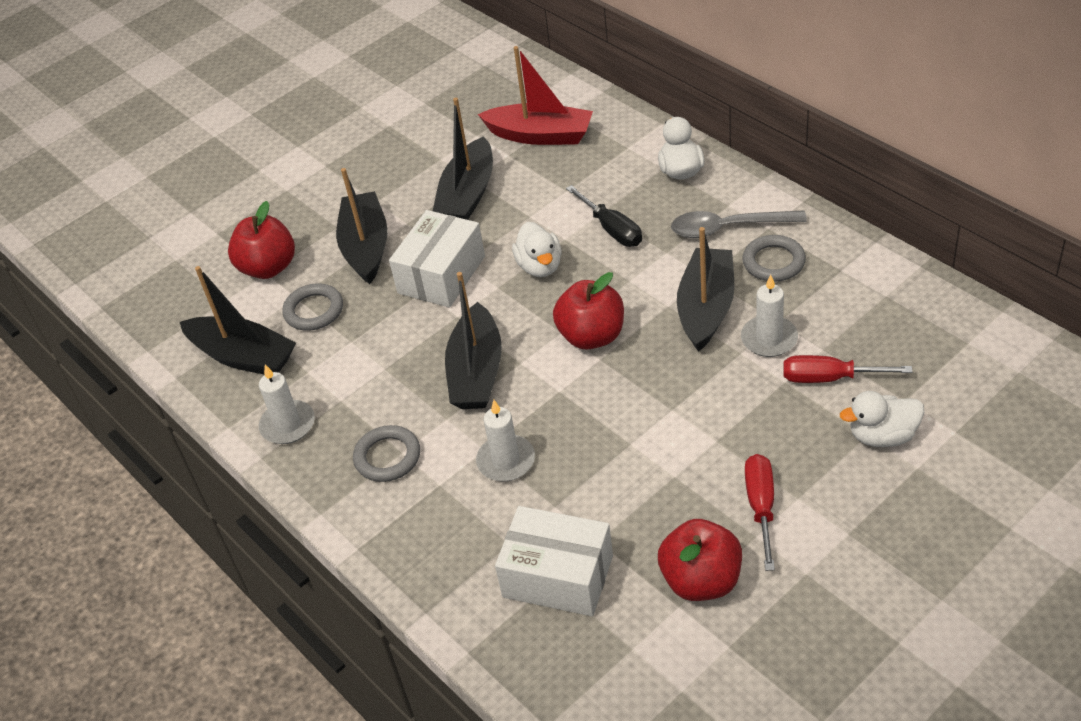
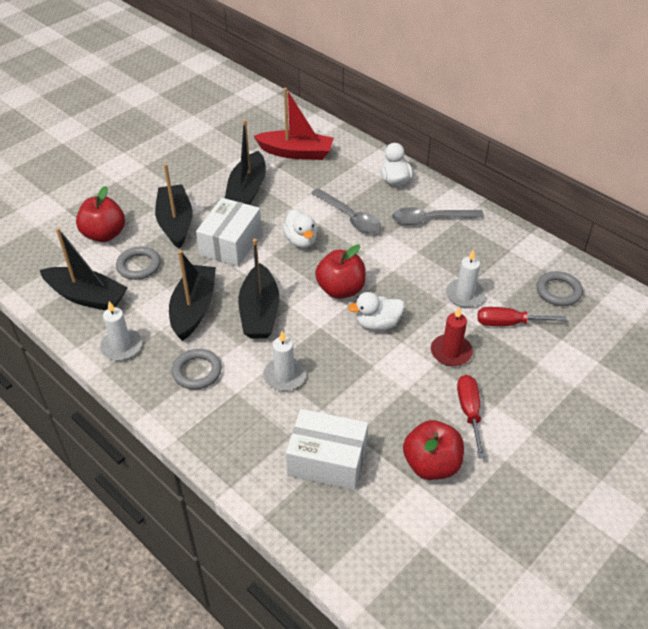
camera: 10 degrees left, 0 degrees up
(612, 229) = (350, 217): black screwdriver -> grey spoon
(706, 308) = (419, 273): black boat -> black boat (193, 309)
(742, 422) = (451, 352): none -> red candle
(773, 262) = (463, 243): grey ring -> grey ring (558, 291)
(882, 436) = (549, 364): white duck -> white duck (377, 324)

